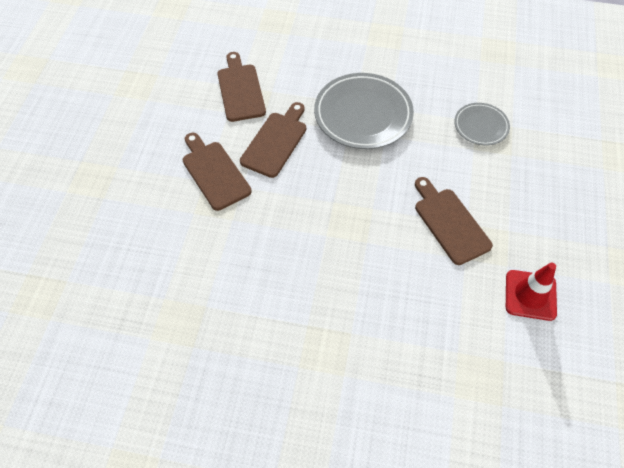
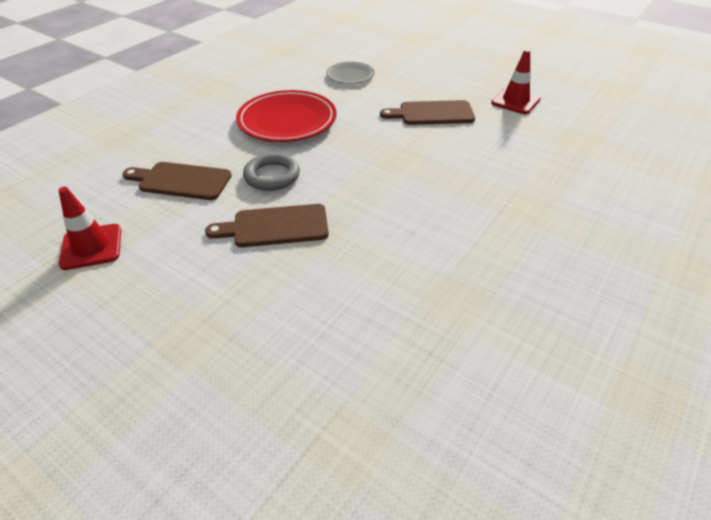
camera: 65 degrees left, 15 degrees down
(149, 83) = (91, 247): none -> red traffic cone
(275, 141) = (272, 176): brown cutting board -> grey ring
(363, 114) = (287, 121): grey plate -> red plate

